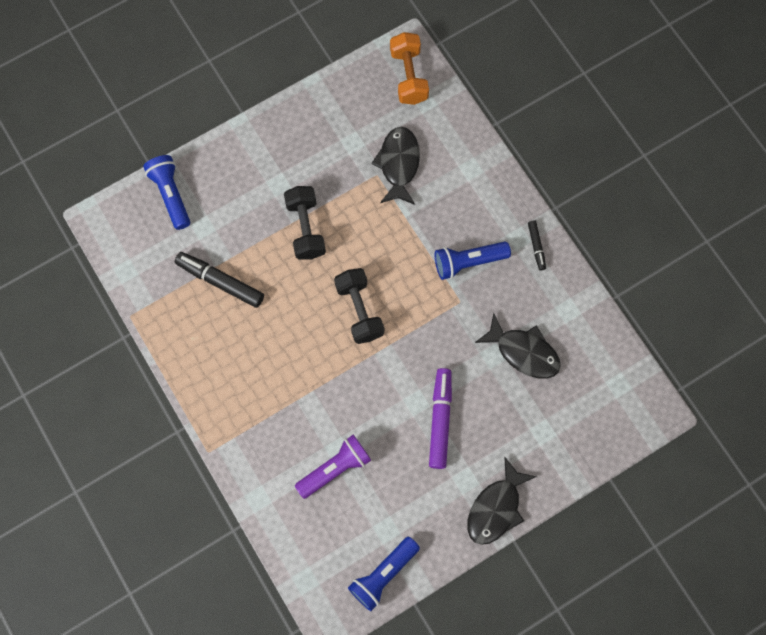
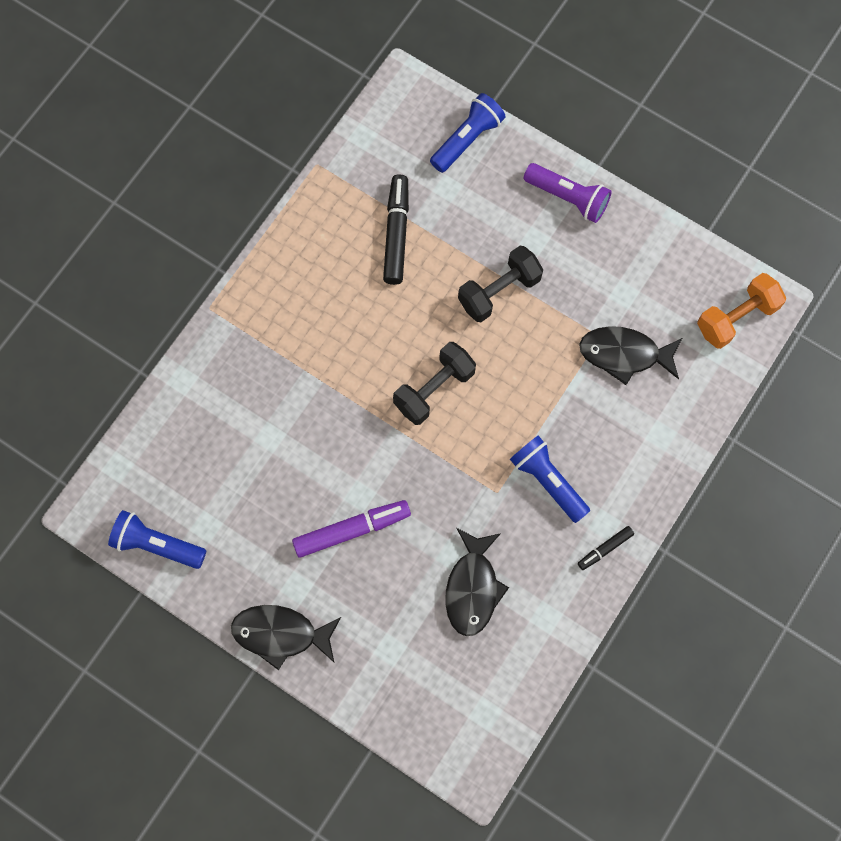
camera: 65 degrees right, 0 degrees up
(335, 468) = (248, 443): purple flashlight -> purple flashlight (568, 198)
(398, 164) = (624, 354): black fish -> black fish turned 150 degrees counterclockwise

